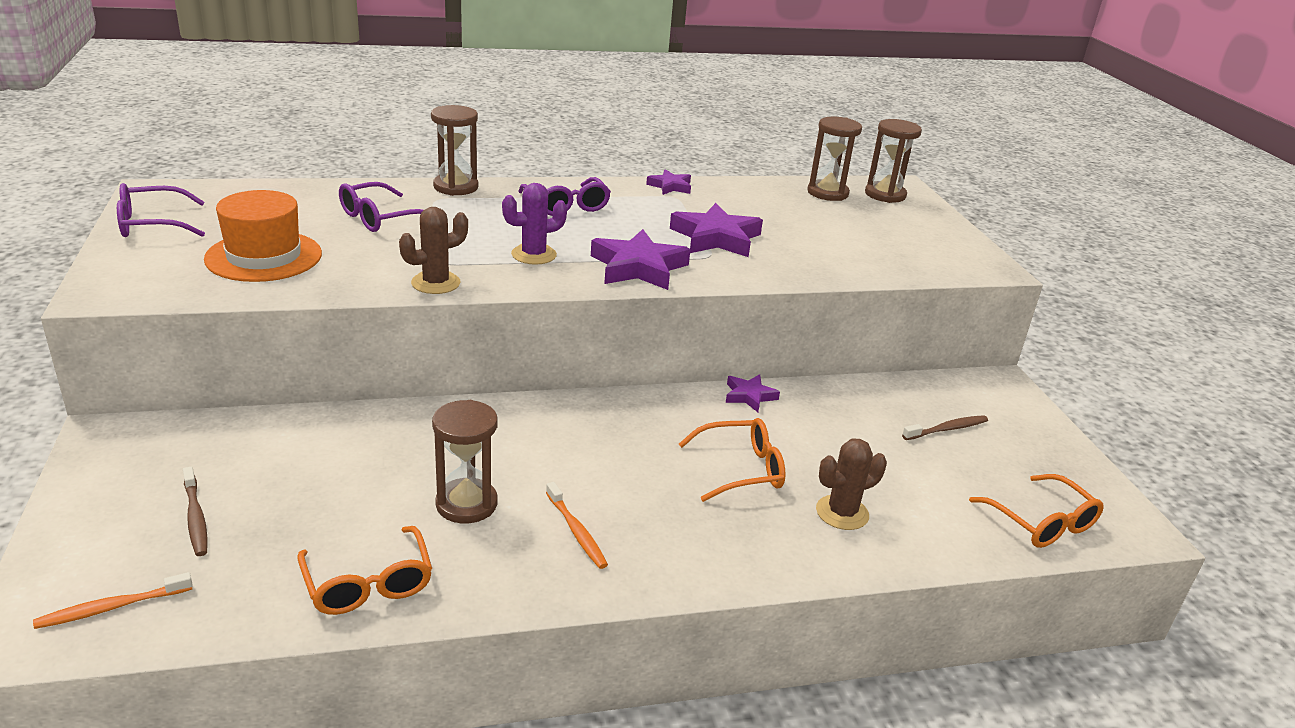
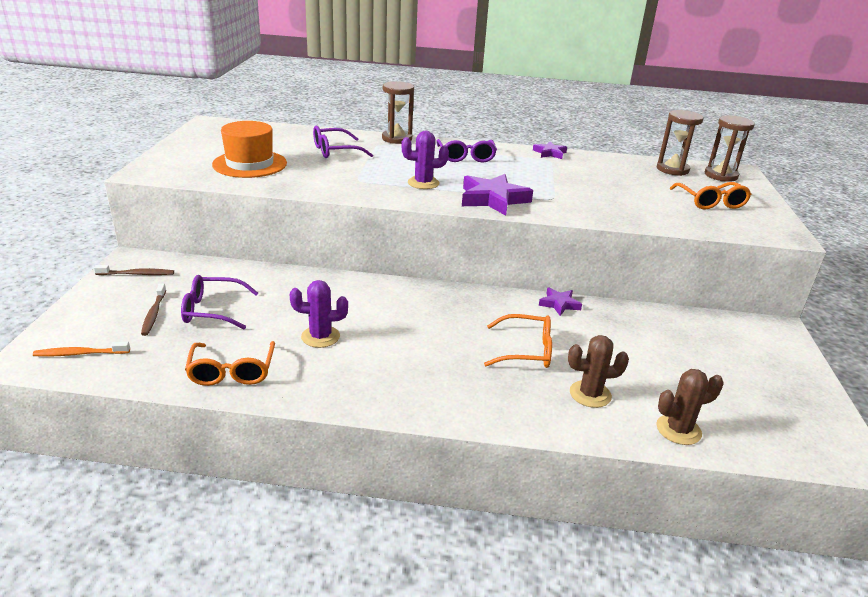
camera: 20 degrees right, 0 degrees up
(152, 224) = (197, 140): purple glasses -> purple glasses (212, 310)
(435, 283) = (346, 191): brown cactus -> brown cactus (678, 430)
(466, 504) = (320, 337): brown hourglass -> purple cactus
(576, 531) = (384, 368): orange toothbrush -> none
(716, 238) = (564, 188): purple star -> none
(947, 429) = (711, 353): brown toothbrush -> brown toothbrush (137, 274)
(1042, 522) = (761, 435): orange glasses -> orange glasses (711, 202)

